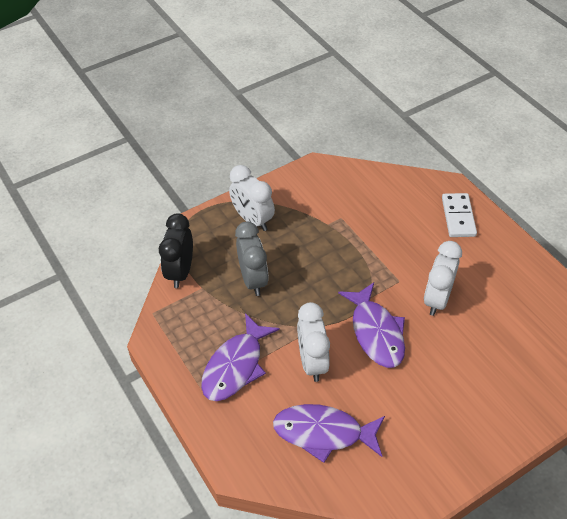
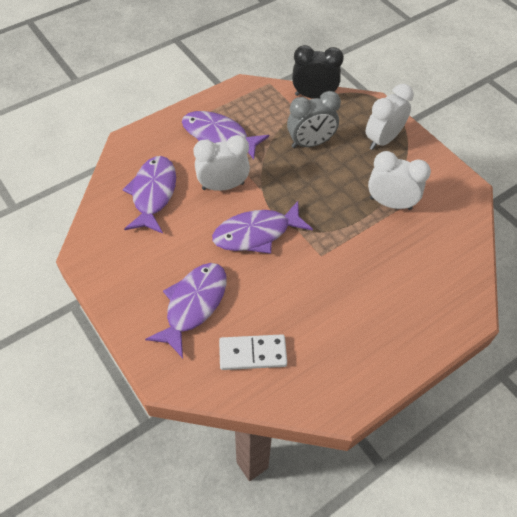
camera: 85 degrees right, 5 degrees up
(437, 299) = (300, 287): white clock -> white clock (390, 203)
(458, 217) = (422, 317): white domino -> white domino (252, 353)
(467, 388) = (193, 305): none -> purple fish

